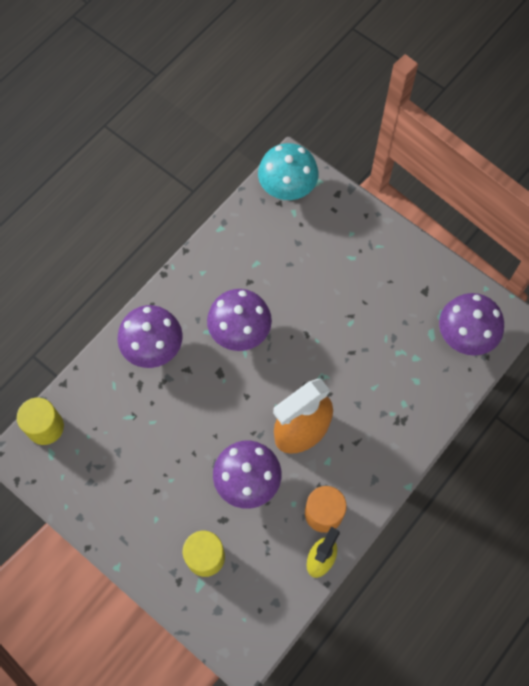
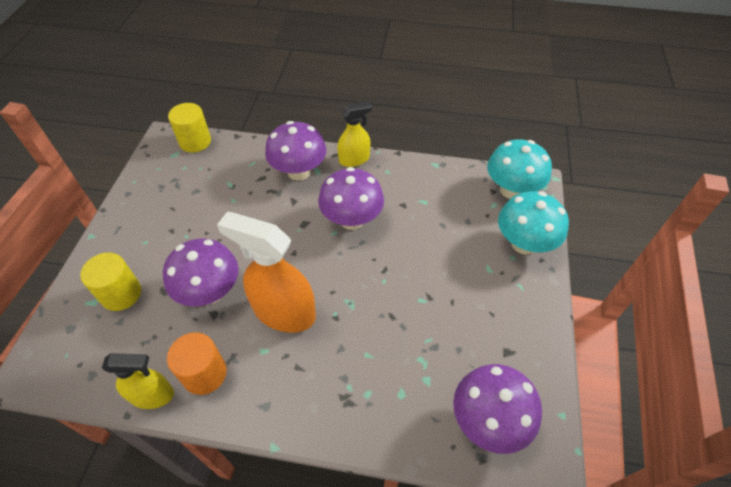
camera: 60 degrees right, 15 degrees down
(169, 292) = (354, 159): none -> yellow spray bottle
(344, 217) = (524, 243): none -> turquoise mushroom

